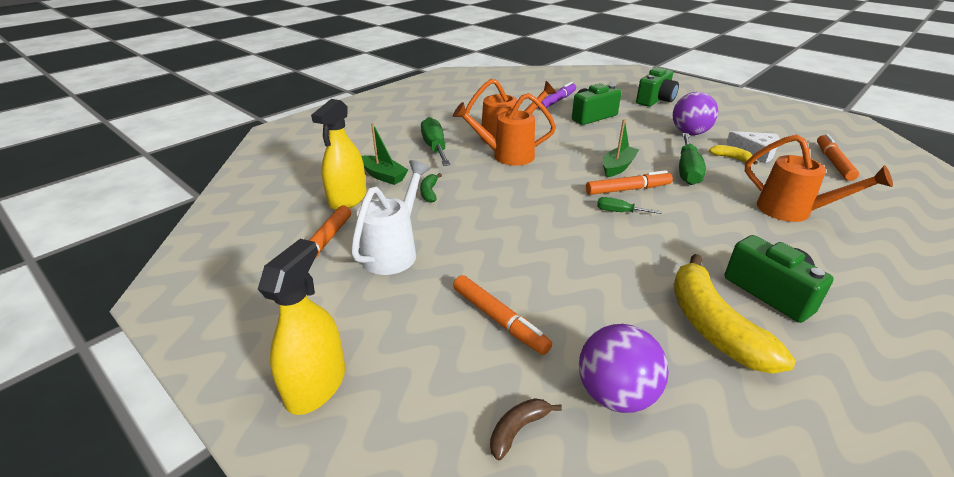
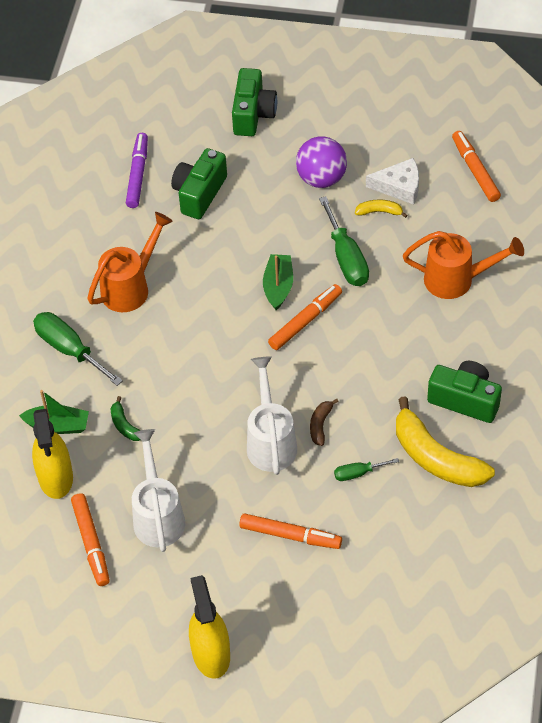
camera: 30 degrees left, 20 degrees up
(506, 156) = (156, 325): orange watering can -> none
(518, 429) = (355, 607): brown banana -> brown banana (320, 425)
(539, 245) = (270, 441): none -> white watering can
(615, 394) = (398, 551): purple ball -> none
(619, 212) = (314, 360): green screwdriver -> green screwdriver (358, 473)

